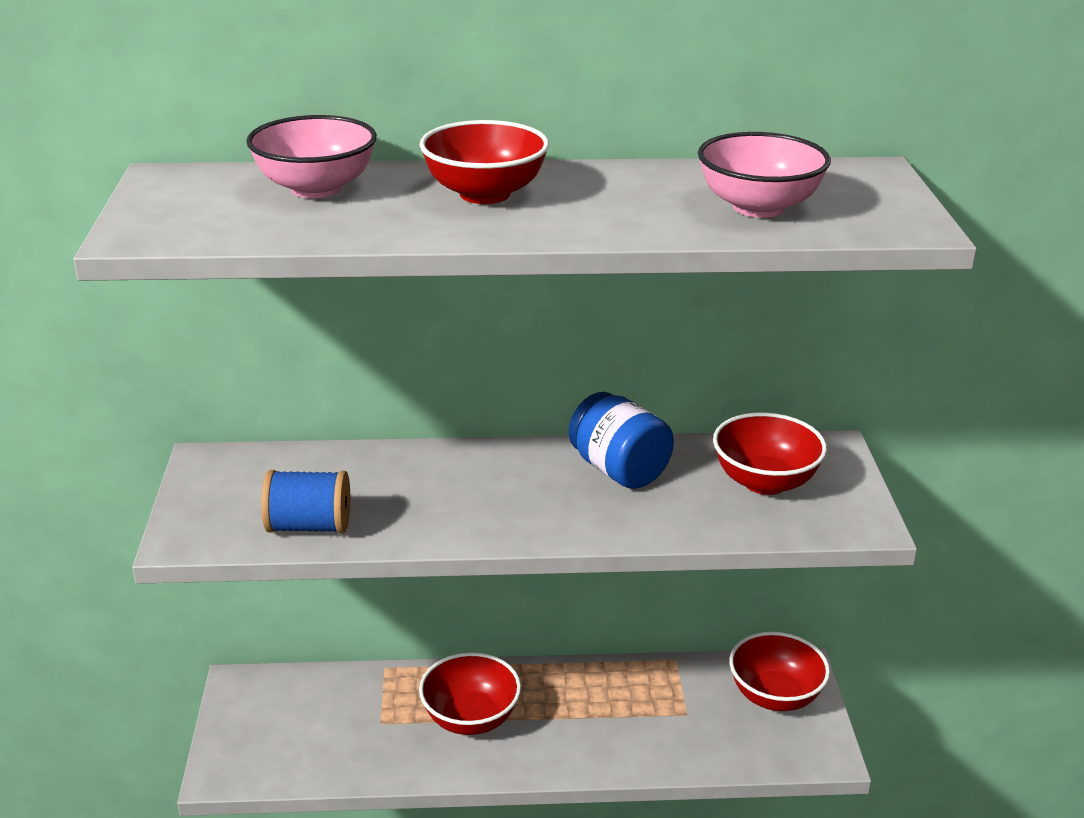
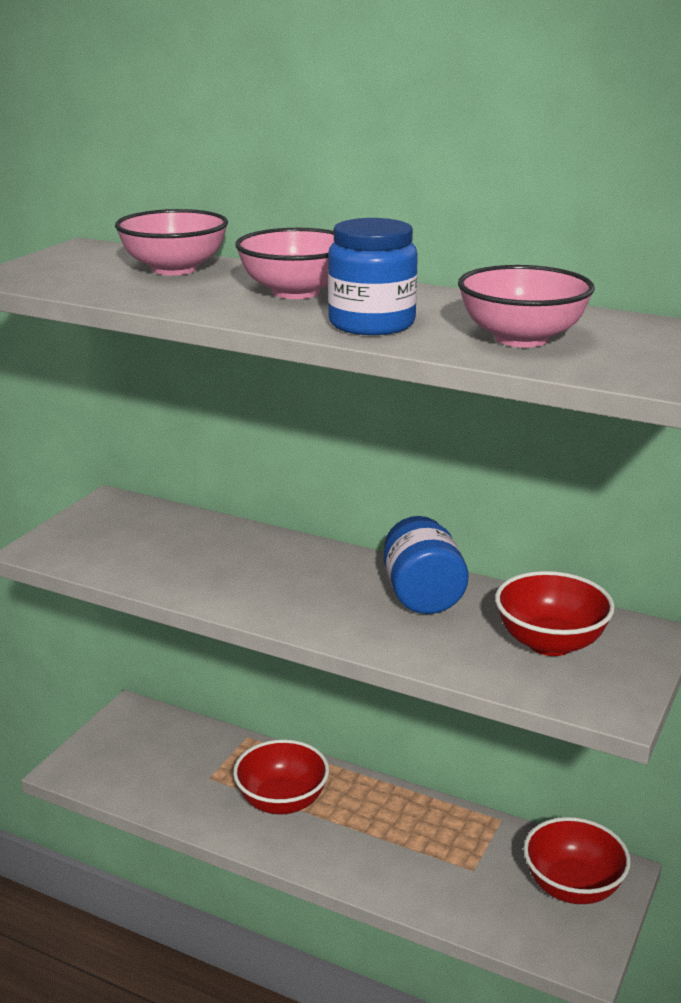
camera: 30 degrees right, 5 degrees down
(309, 526) = (131, 566): blue spool -> none
(485, 194) = (296, 292): red bowl -> pink bowl
(611, 218) = (371, 324): none -> blue jar

